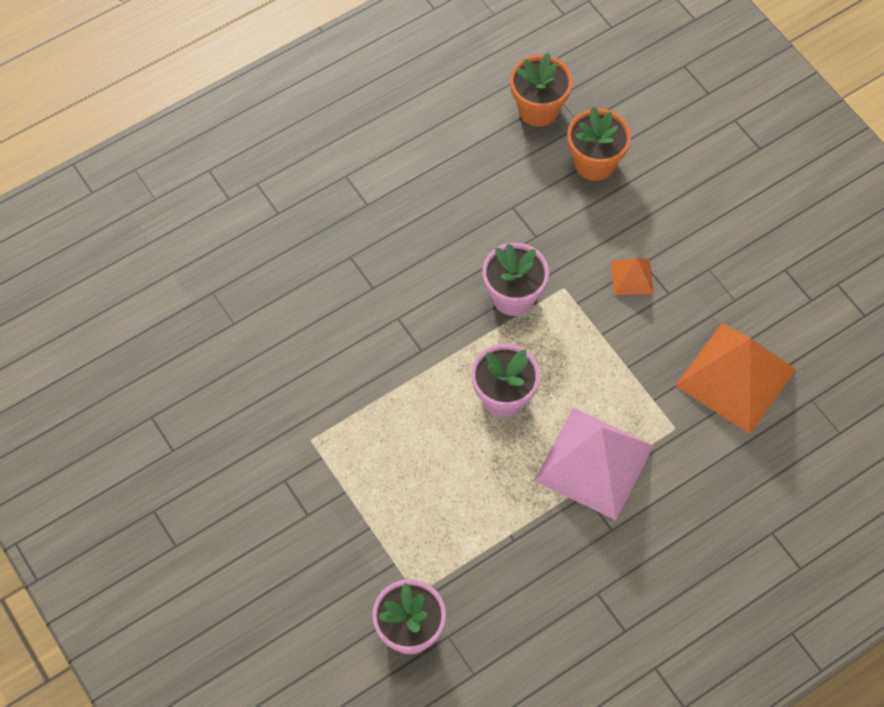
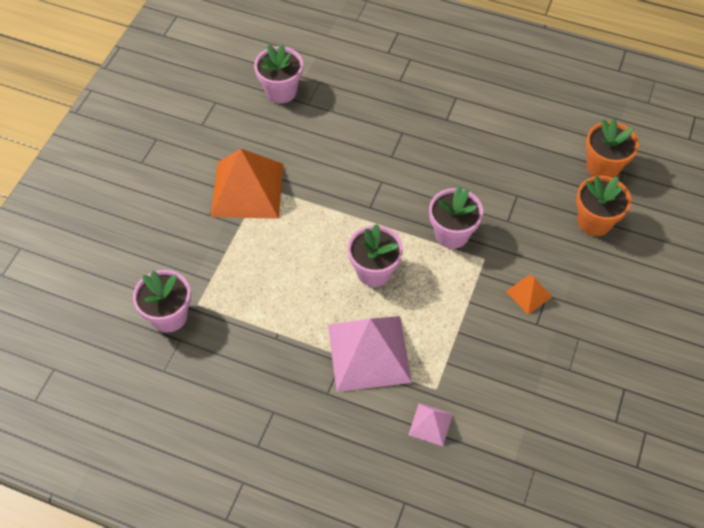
camera: 55 degrees right, 5 degrees down
(193, 339) = (281, 91): none -> pink flower pot
(709, 457) = (430, 424): none -> pink pyramid
(736, 377) = (508, 405): orange pyramid -> orange pyramid (247, 190)

